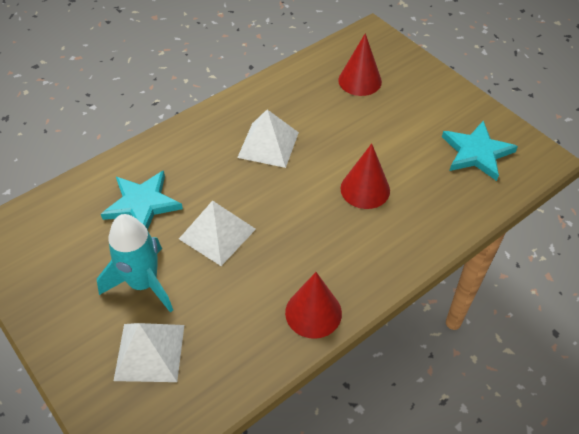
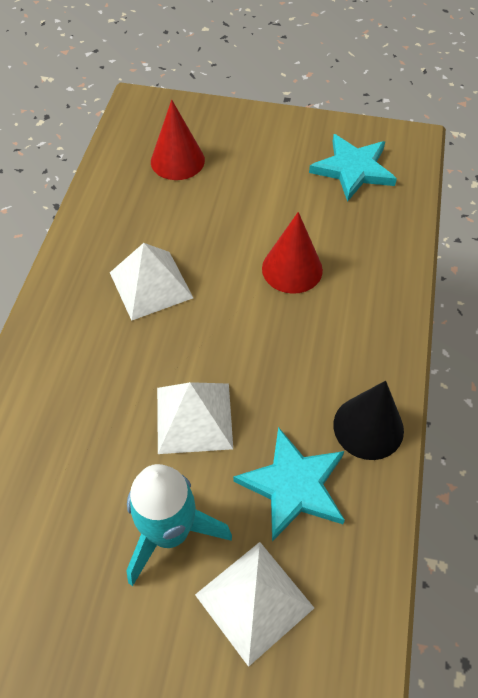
camera: 40 degrees left, 5 degrees up
(142, 204) = (76, 445): turquoise star -> turquoise star (293, 485)
(313, 312) = (368, 427): red cone -> black cone

